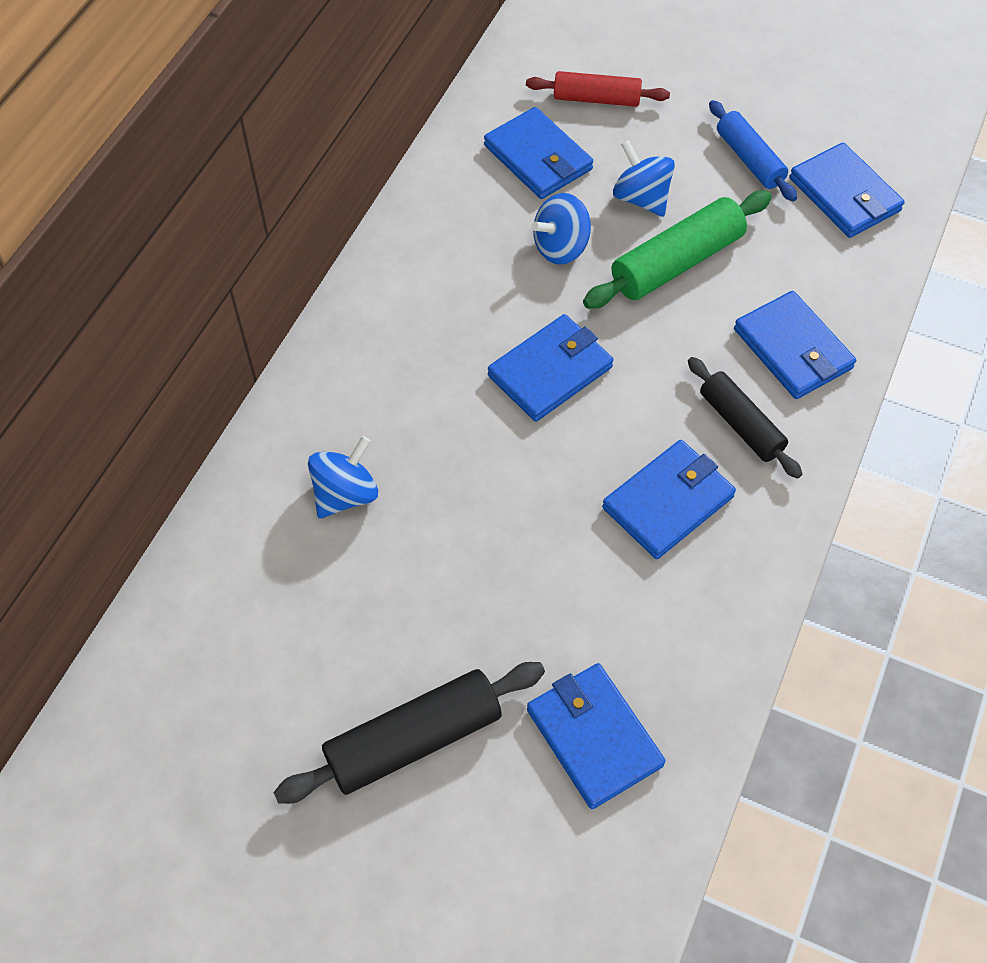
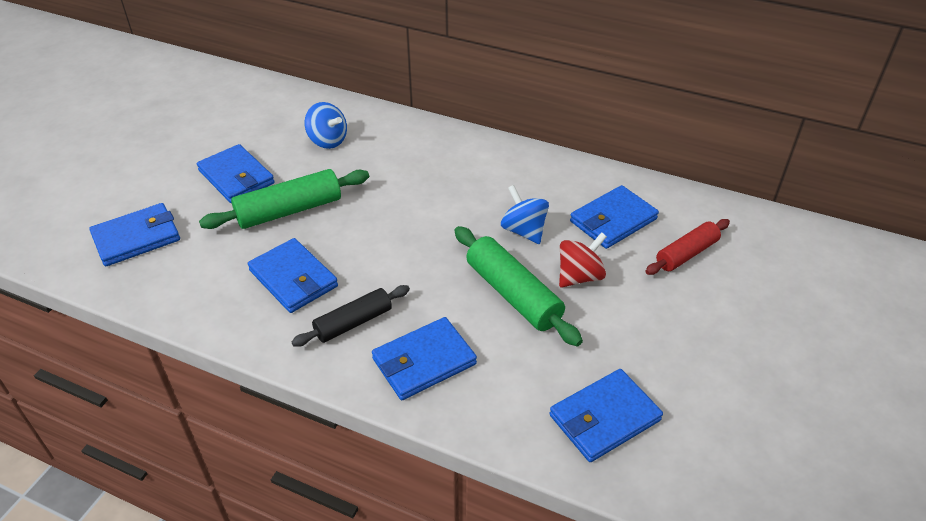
camera: 90 degrees right, 15 degrees down
(414, 740) = (164, 169): black rolling pin -> none
(524, 527) = (289, 210): none -> green rolling pin
(550, 371) = (410, 224): blue wallet -> blue wallet (236, 177)
(596, 99) = (686, 254): red rolling pin -> red rolling pin turned 45 degrees clockwise
(641, 198) = (579, 276): blue spinning top -> red spinning top
(749, 159) = (637, 349): blue rolling pin -> none

